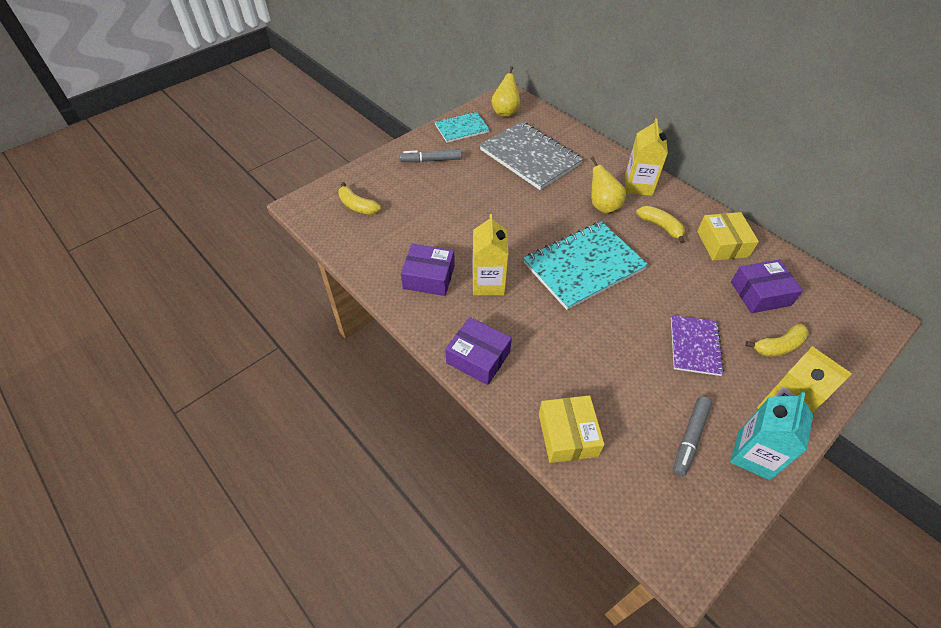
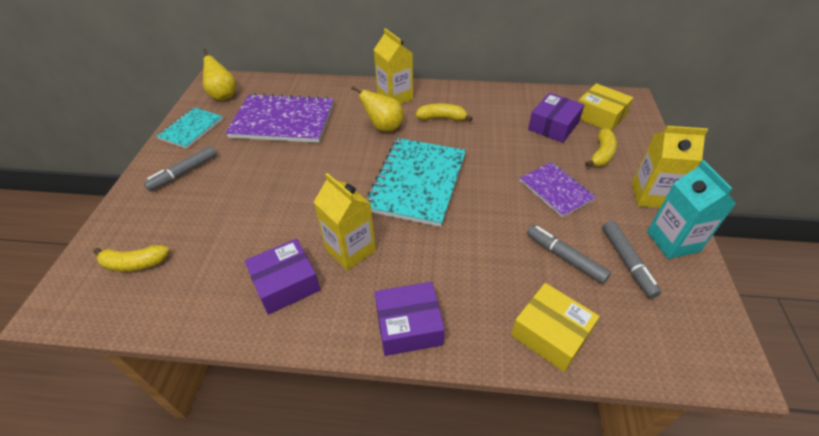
camera: 40 degrees left, 5 degrees down
(530, 157) = (283, 121): grey notebook -> purple notebook
(640, 397) = (565, 257): none -> grey marker
(722, 244) = (495, 106): yellow box -> yellow box (599, 116)

